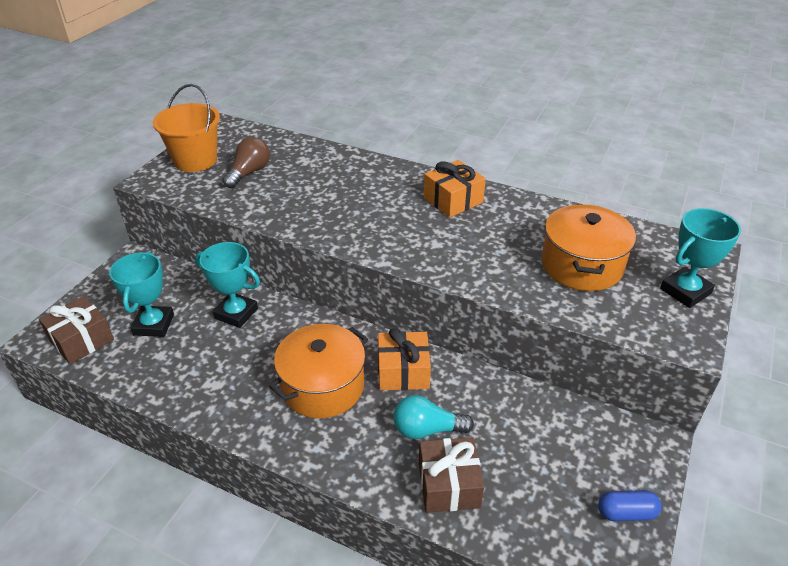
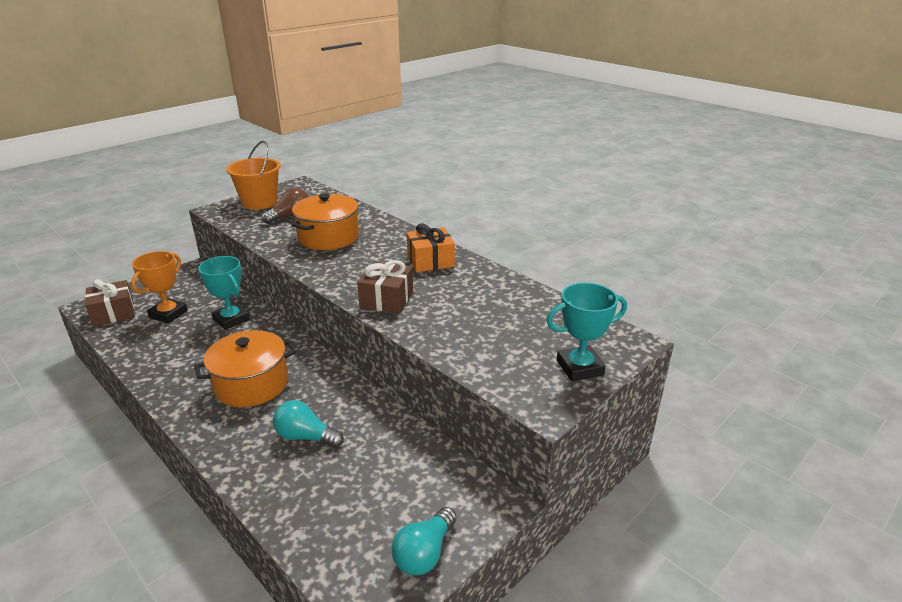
camera: 20 degrees right, 10 degrees down
(154, 325) = (168, 314): turquoise trophy -> orange trophy
(403, 371) = (322, 389): orange gift -> none
(449, 485) = (289, 483): brown gift -> brown gift (387, 299)
(581, 265) = (499, 328): orange pot -> orange pot (328, 237)
(626, 513) = (424, 553): blue capsule -> turquoise light bulb

